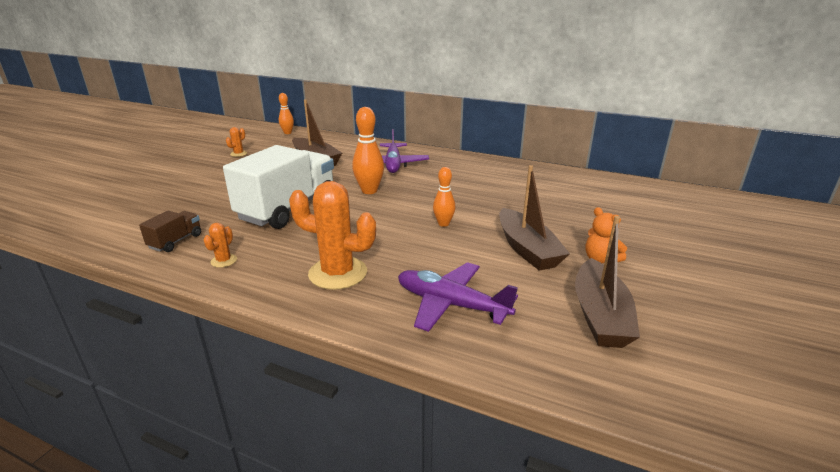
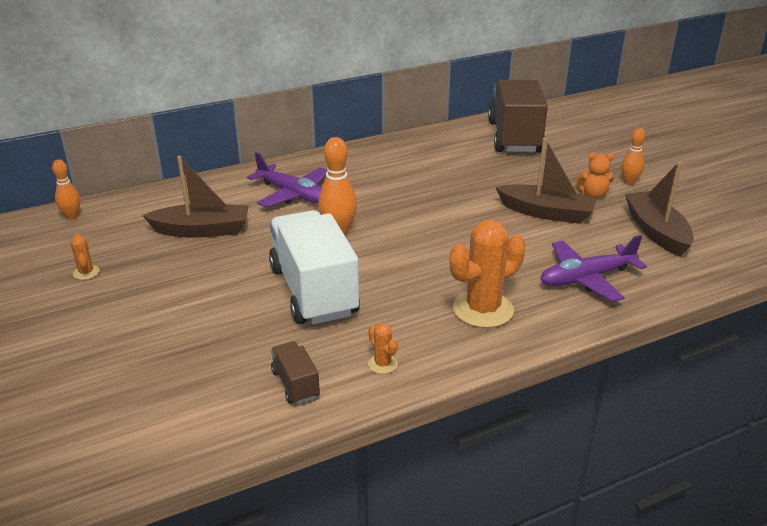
camera: 50 degrees left, 5 degrees up
(443, 224) = (459, 226): orange bowling pin -> orange bowling pin (629, 182)
(600, 315) = (656, 231): brown boat -> brown boat turned 150 degrees counterclockwise
(619, 196) = (514, 137): none -> brown truck

